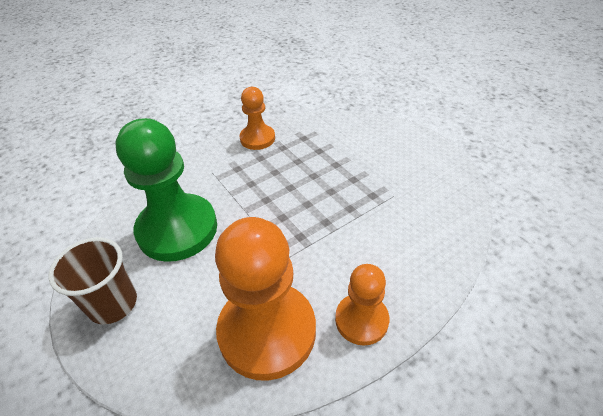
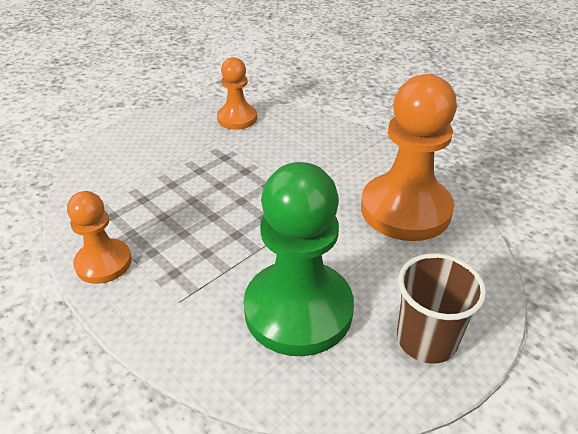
camera: 100 degrees left, 5 degrees down
(361, 320) = (373, 160): orange pawn -> orange pawn (237, 118)

